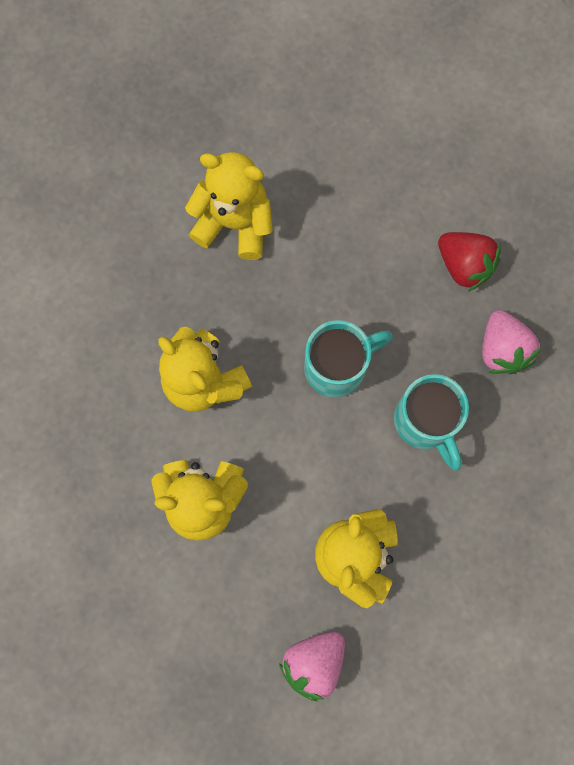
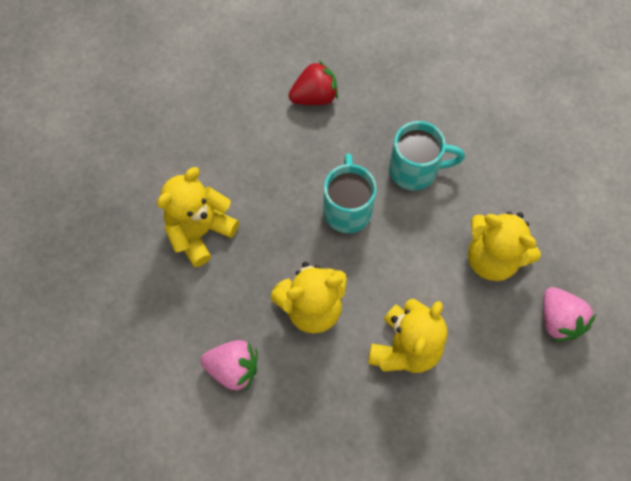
camera: 65 degrees left, 10 degrees down
(502, 349) = (386, 101): pink strawberry -> pink strawberry (233, 368)

